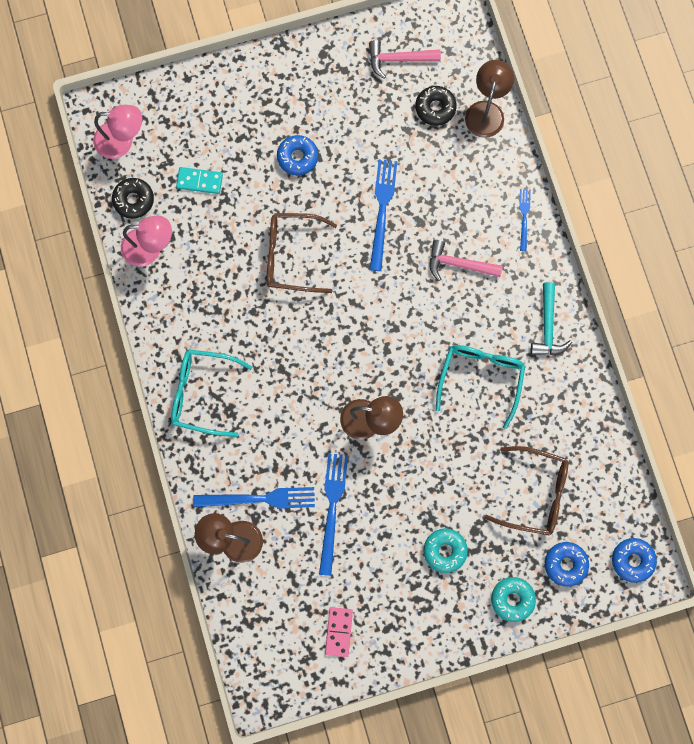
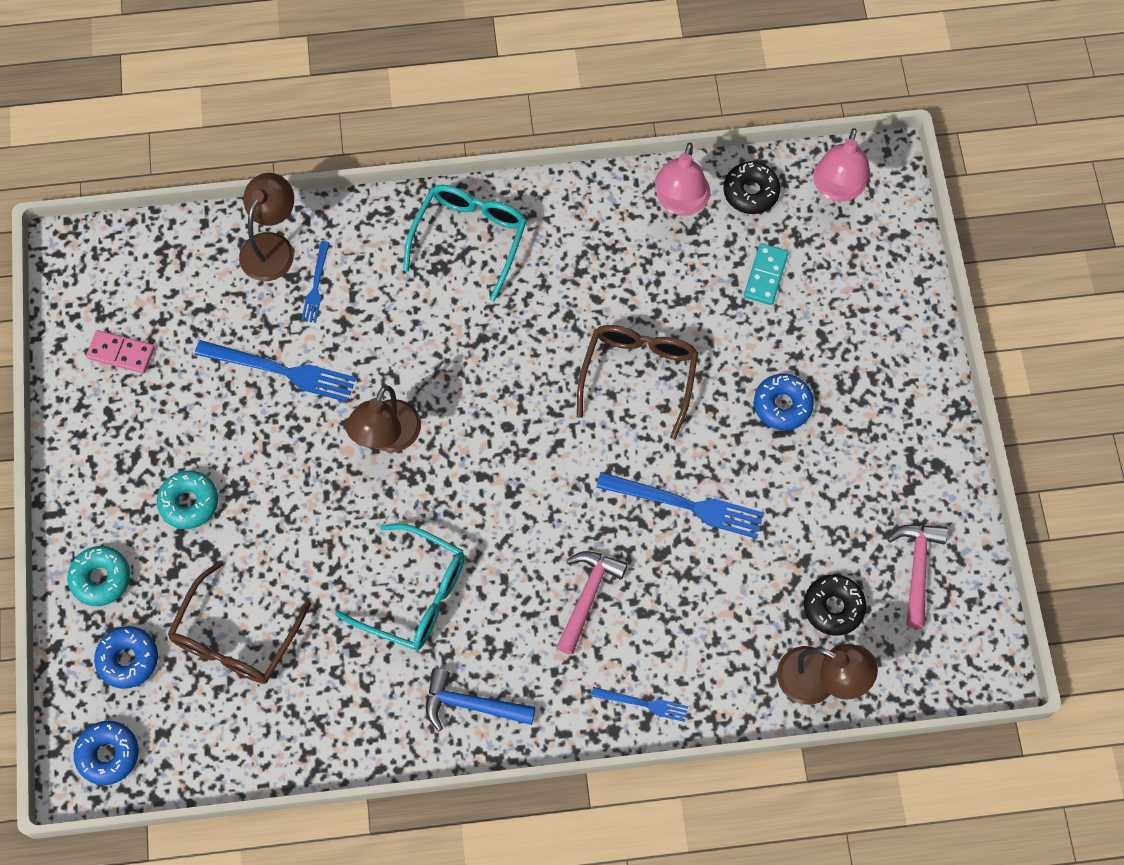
camera: 100 degrees right, 10 degrees down
(259, 499) = (316, 285): blue fork -> blue fork, size x0.55
(548, 327) = (471, 704): turquoise hammer -> blue hammer

